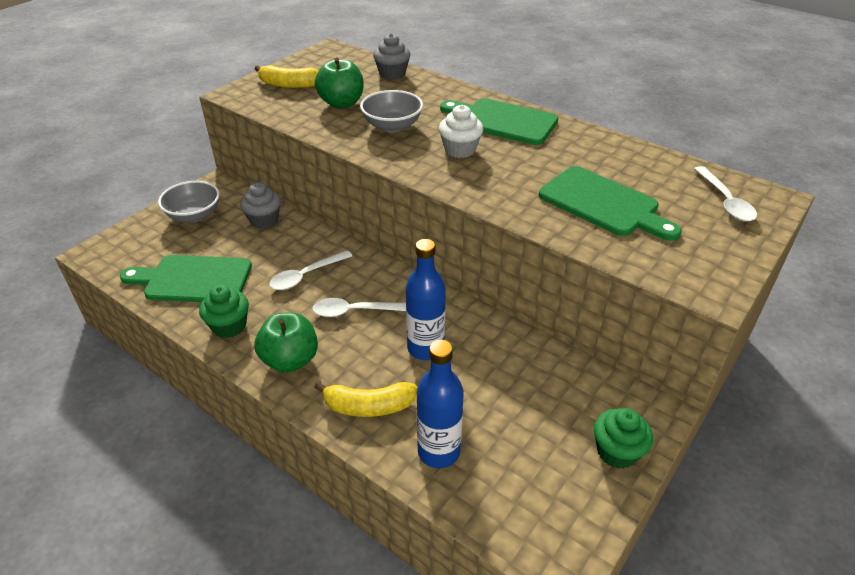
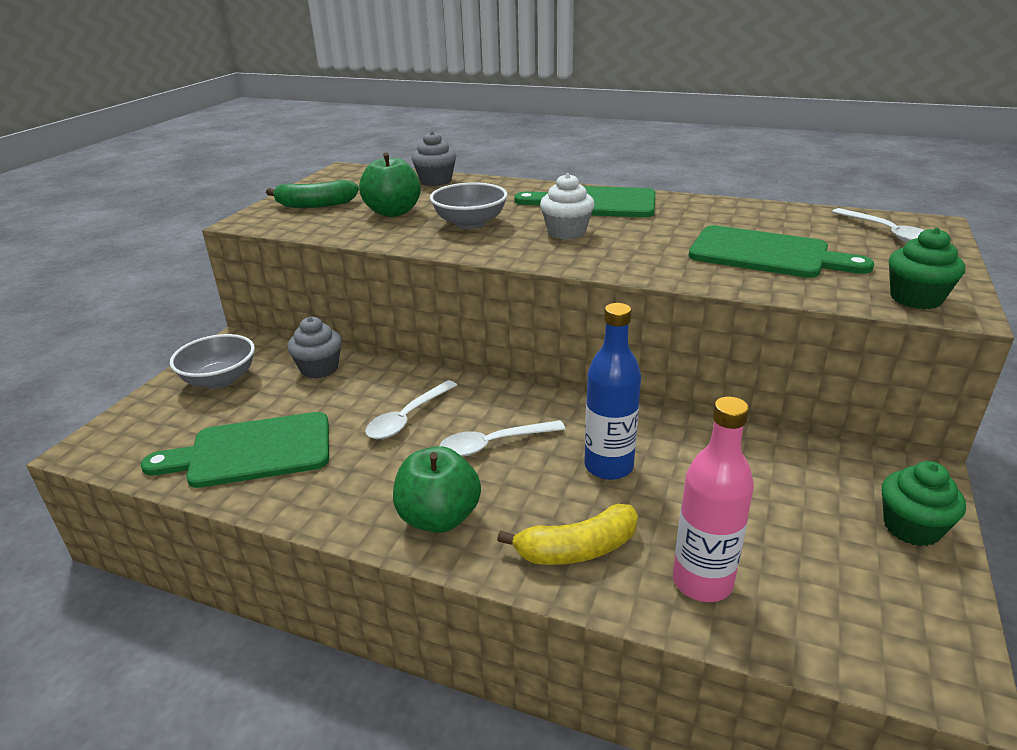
camera: 15 degrees left, 10 degrees down
(229, 326) = (331, 495): green cupcake -> green cupcake (916, 298)
(289, 85) = (315, 205): yellow banana -> green banana
(439, 452) = (702, 582): blue bottle -> pink bottle

